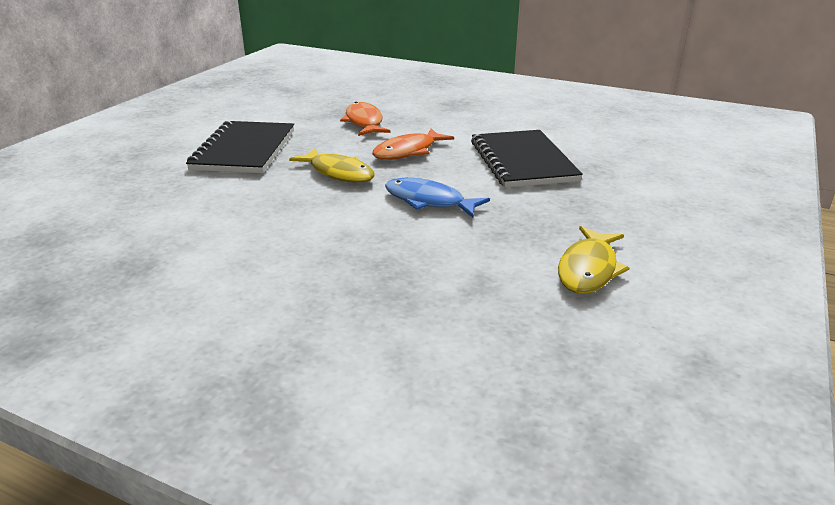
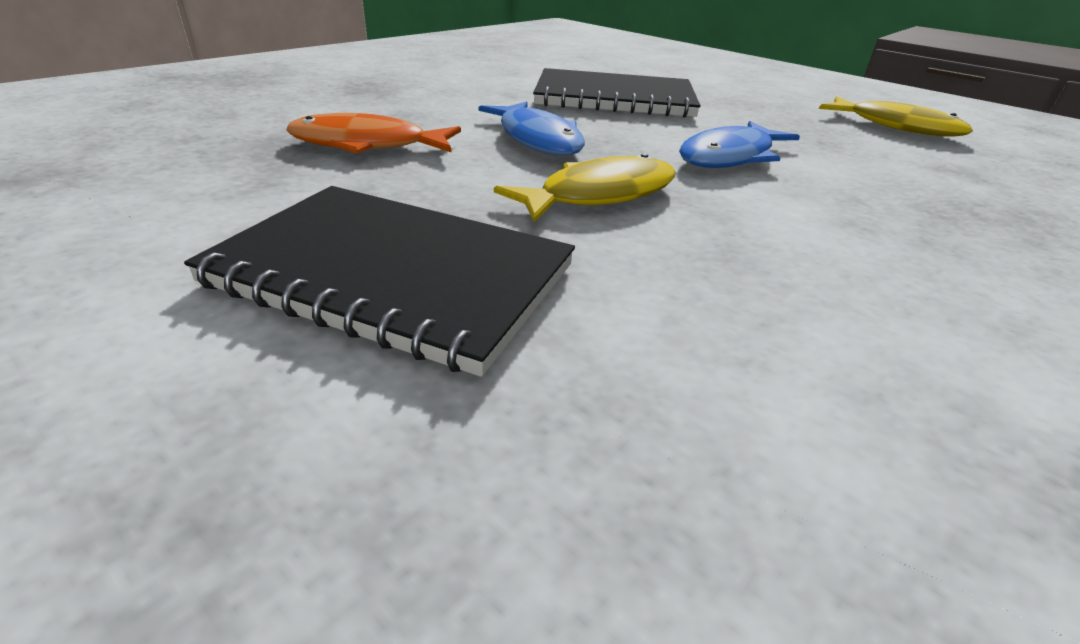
camera: 75 degrees left, 5 degrees up
(408, 151) = (537, 139): orange fish -> blue fish

